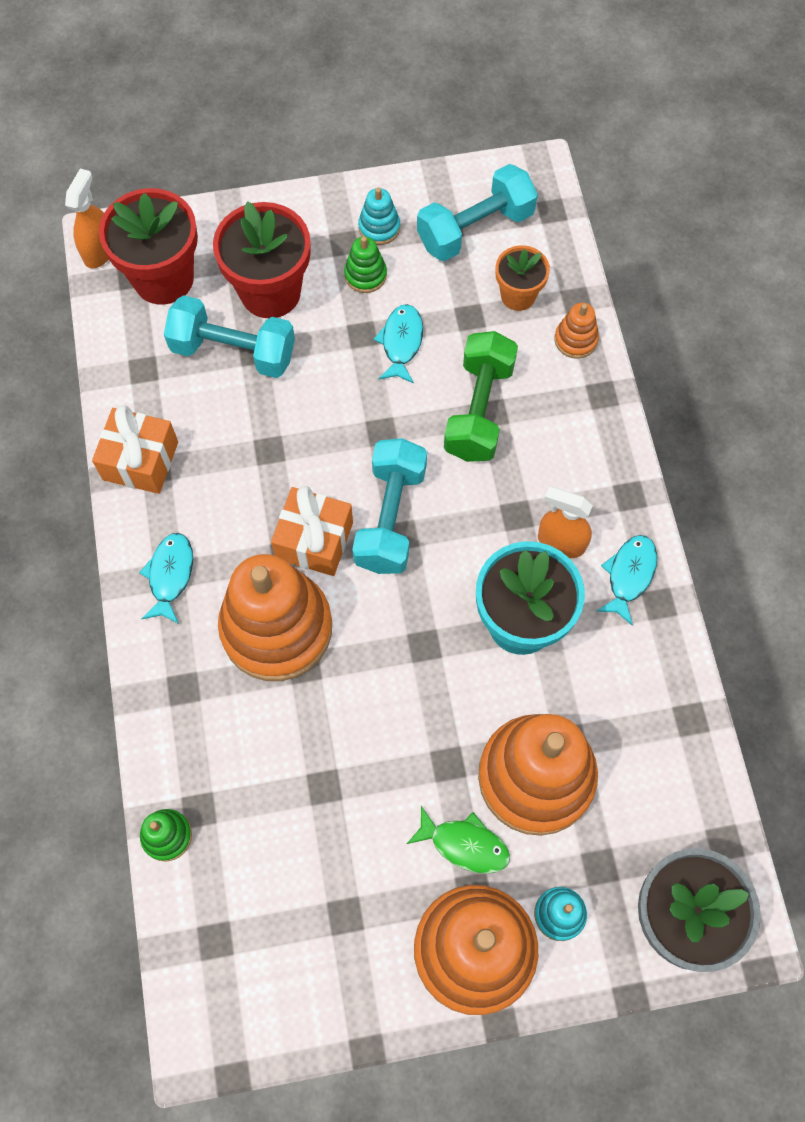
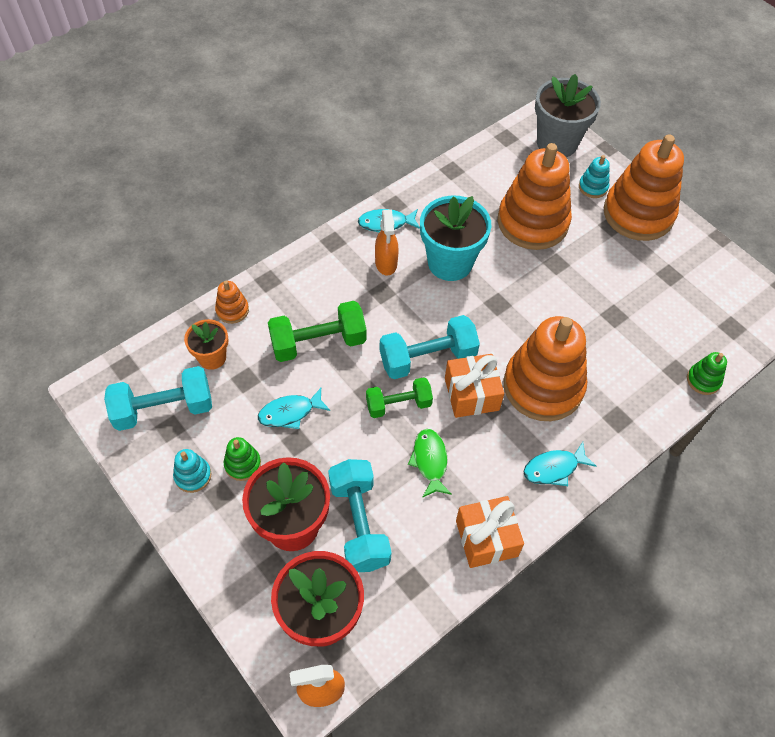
camera: 120 degrees left, 10 degrees down
(347, 455) = (398, 404): none -> green dumbbell
(464, 844) = (591, 238): green fish -> green fish (430, 461)
(475, 229) = (164, 409): turquoise dumbbell -> turquoise dumbbell turned 45 degrees counterclockwise

